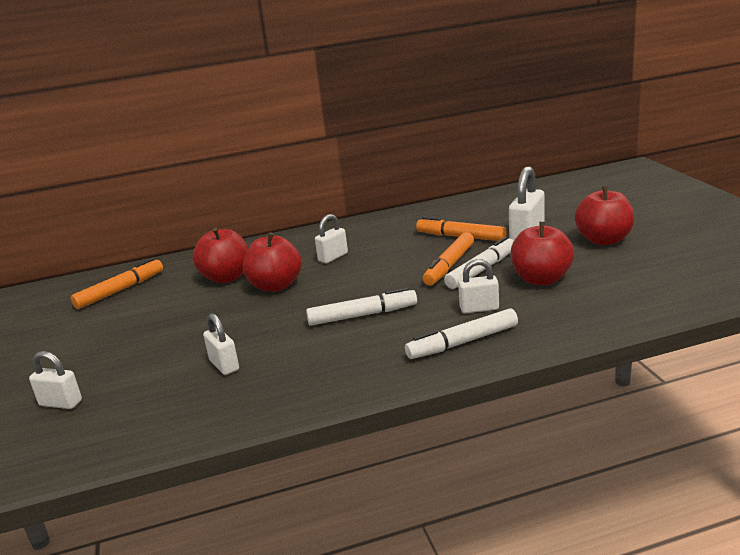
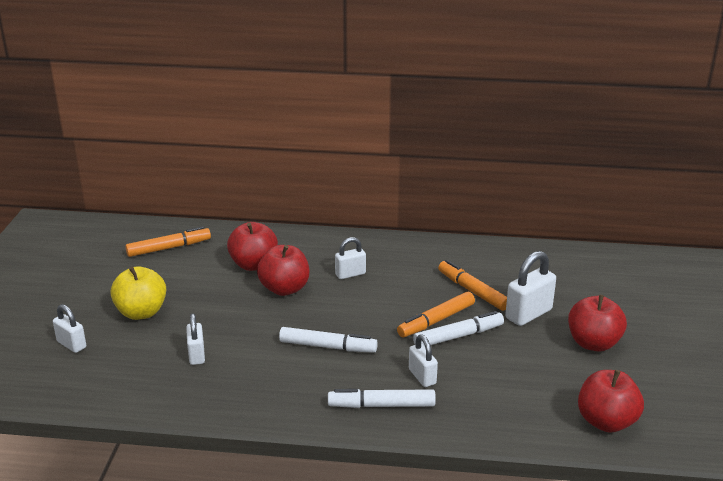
camera: 20 degrees right, 5 degrees up
(128, 349) = (141, 312): none -> yellow apple
(479, 308) = (422, 376): white padlock -> white padlock turned 45 degrees clockwise
(541, 279) = (498, 366): red apple -> red apple (606, 422)

